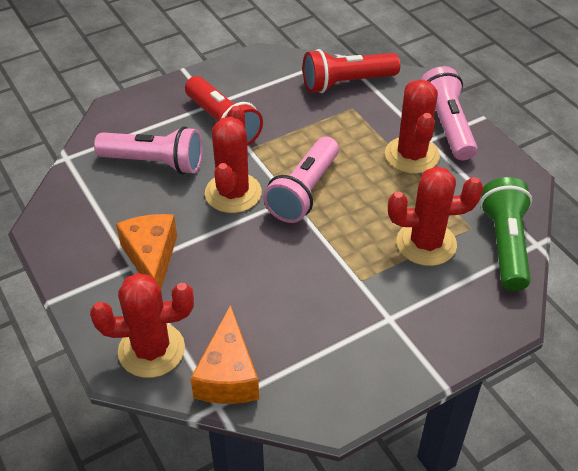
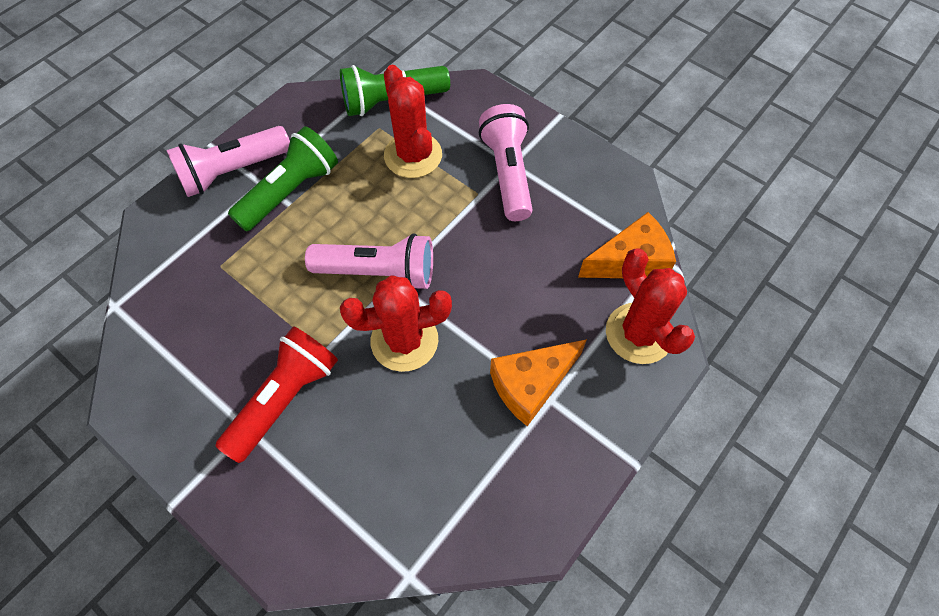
camera: 110 degrees left, 15 degrees up
(155, 162) = (382, 450): pink flashlight -> pink flashlight (507, 173)
(346, 83) = (171, 284): red flashlight -> none
(412, 155) = (290, 191): red cactus -> green flashlight

